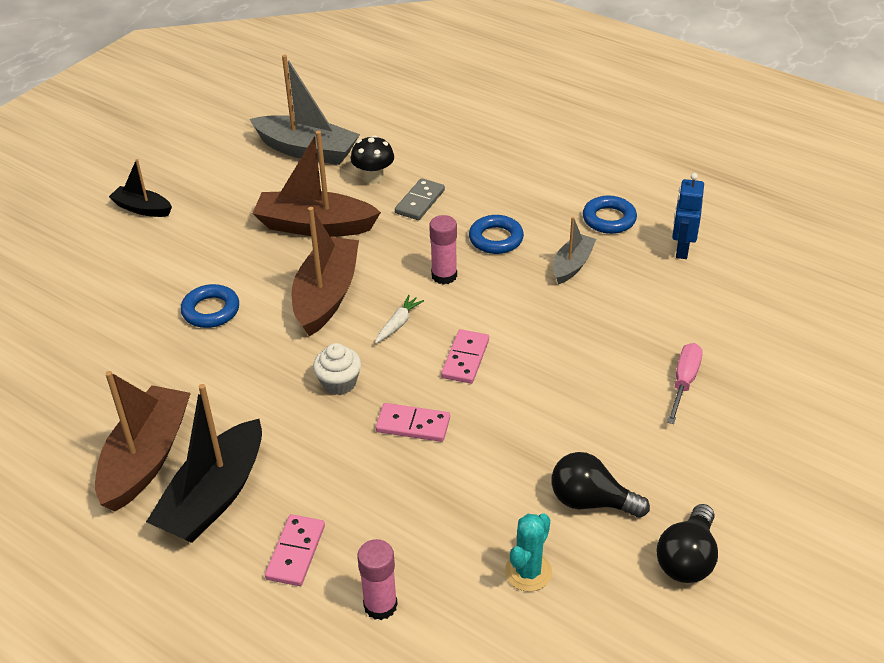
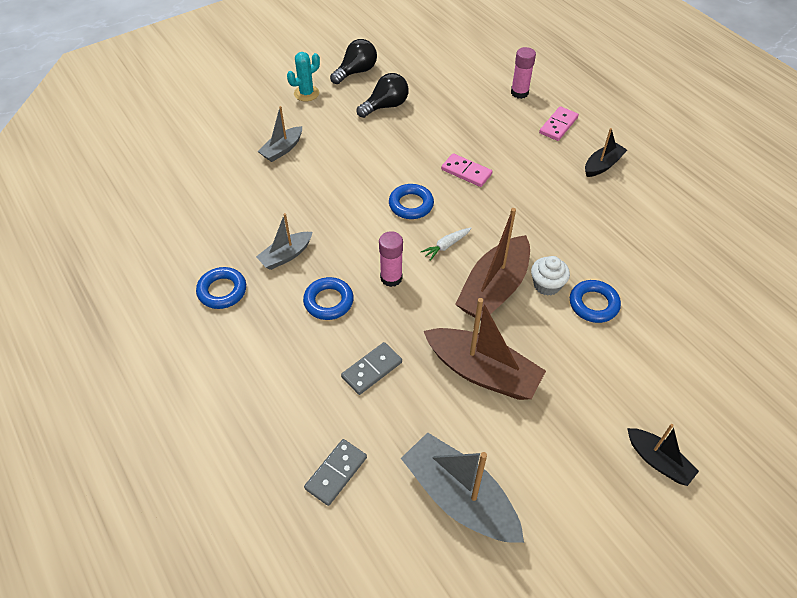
camera: 160 degrees left, 10 degrees up
(146, 458) = (646, 199): brown boat -> none
(214, 496) = (602, 165): black boat -> black boat, size x0.56
(339, 383) = (505, 213): white cupcake -> white cupcake (546, 285)
(373, 178) = (402, 421): black mushroom -> none
(411, 139) = (336, 473): none -> grey domino
(465, 359) = (411, 205): pink domino -> blue ring
(528, 572) = (438, 86): turquoise cactus -> turquoise cactus (306, 93)
(591, 501) = (385, 106): black light bulb -> black light bulb turned 75 degrees counterclockwise
(681, 250) = (193, 242): blue robot -> none
(684, 382) = (282, 149): pink screwdriver -> grey boat

